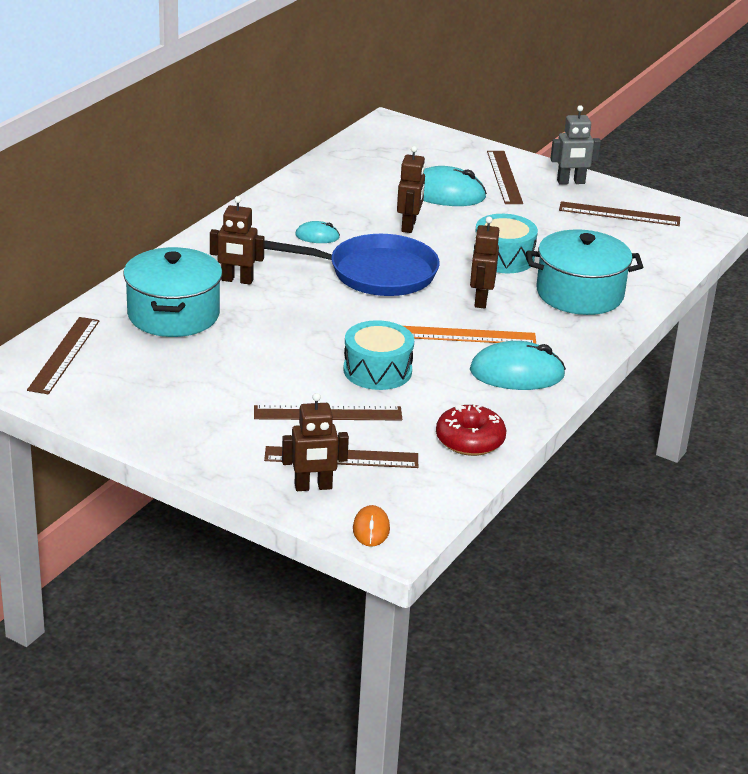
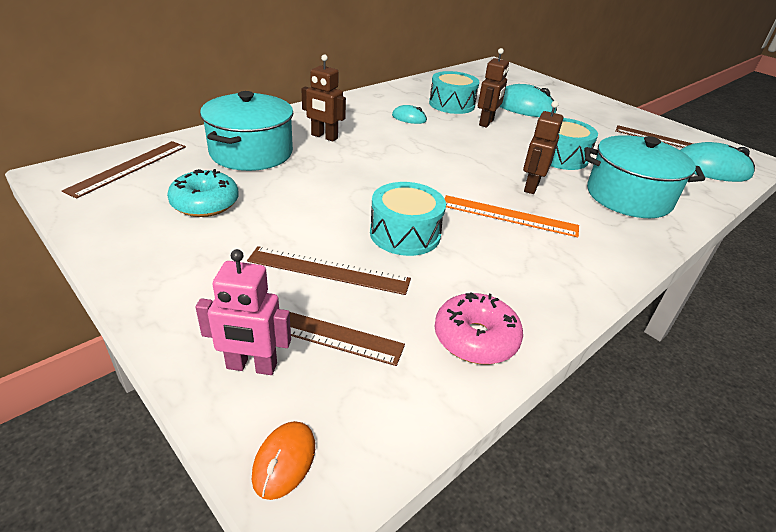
camera: 15 degrees right, 5 degrees up
(174, 376) = (205, 203): none -> turquoise donut
(313, 487) = (251, 366): brown robot -> pink robot
(358, 205) = (451, 104): none -> turquoise drum
(377, 273) = (445, 150): blue pan -> none
(470, 440) = (475, 338): red donut -> pink donut
(504, 177) = (573, 104): brown ruler -> none
(517, 373) = (551, 264): turquoise mouse -> turquoise mouse (710, 169)
(571, 182) = (627, 115): grey robot -> none

